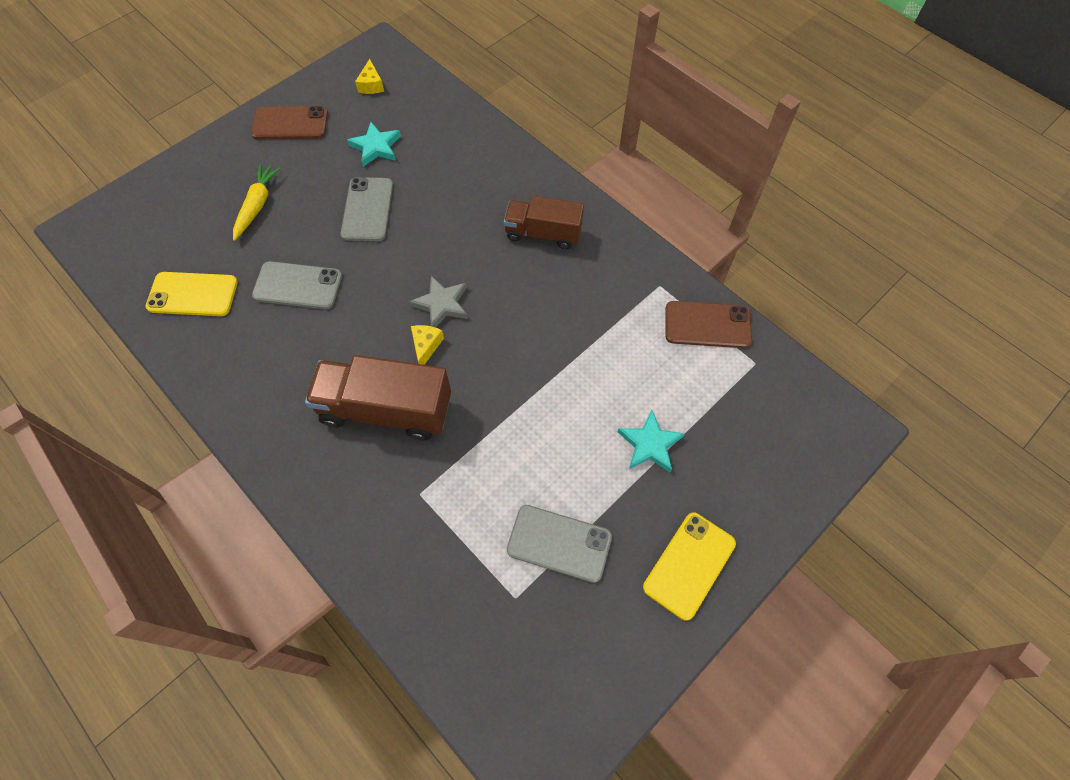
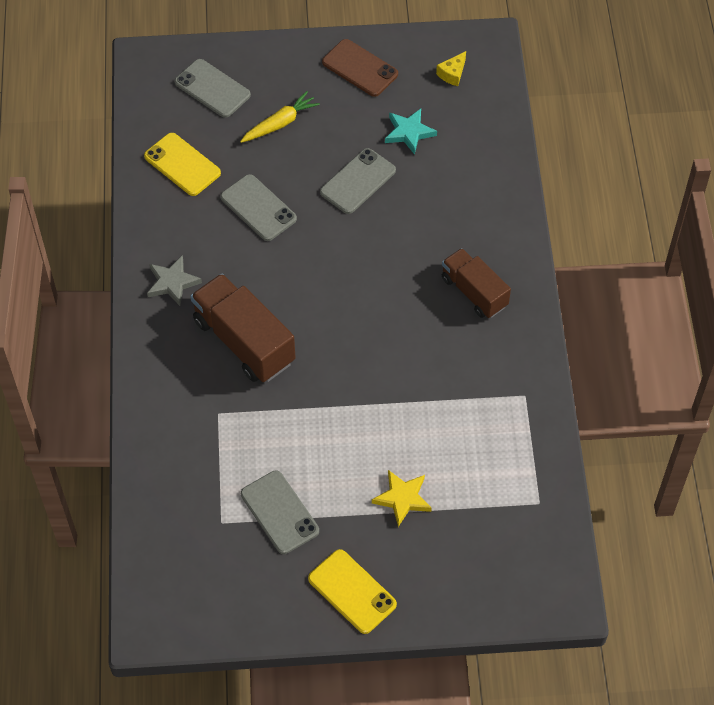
camera: 40 degrees right, 5 degrees down
(168, 214) = (212, 88): none -> grey phone
(426, 346) = (309, 316): yellow cheese -> none
(441, 304) = (348, 293): grey star -> grey star (172, 282)
(650, 444) = (402, 498): turquoise star -> yellow star
(689, 565) = (352, 592): yellow phone -> yellow phone turned 60 degrees clockwise
(707, 325) = (531, 450): brown phone -> none

